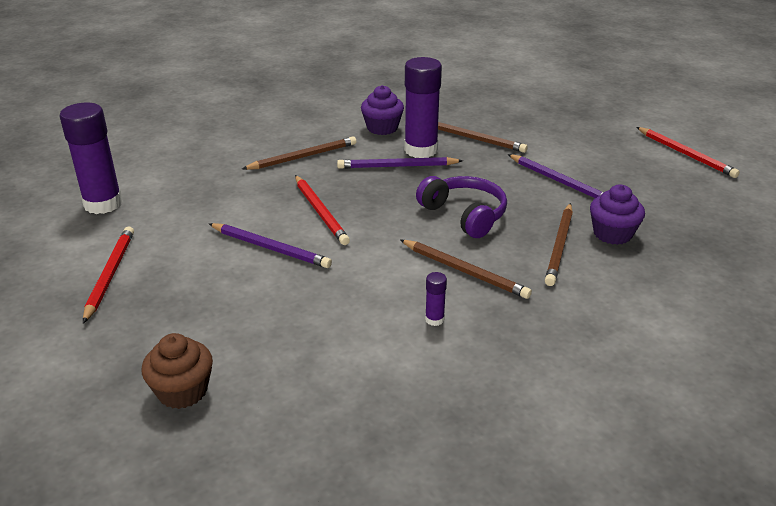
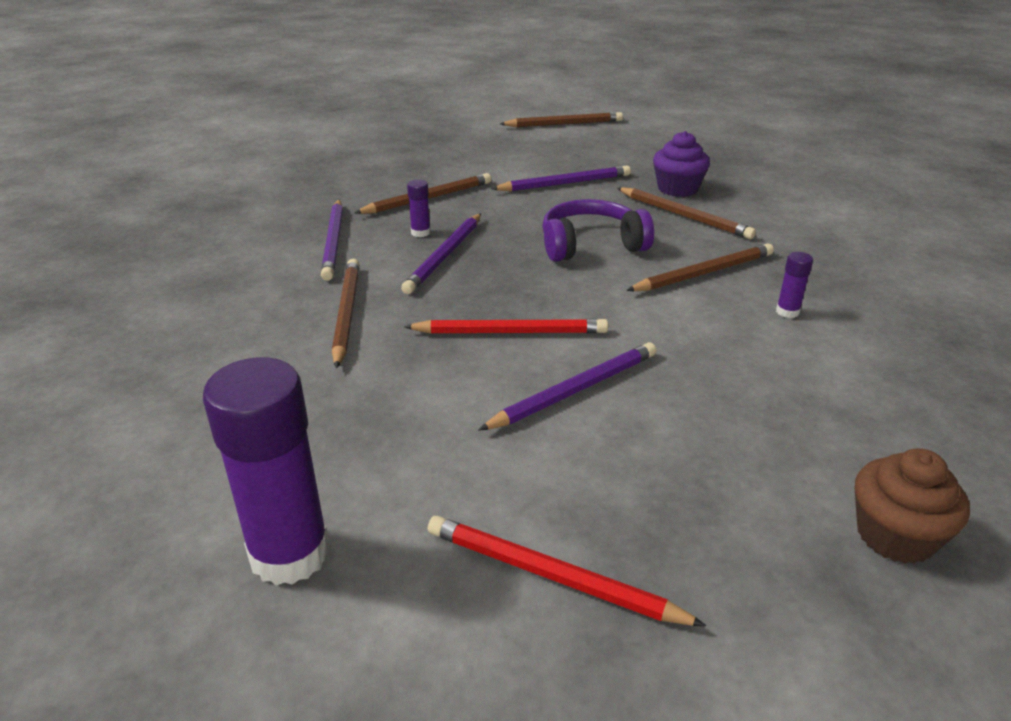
camera: 65 degrees left, 0 degrees up
(382, 128) = (334, 242): purple cupcake -> purple pencil
(421, 150) = (420, 232): purple glue stick -> purple glue stick, size x0.42
(686, 154) = (564, 124): red pencil -> brown pencil

